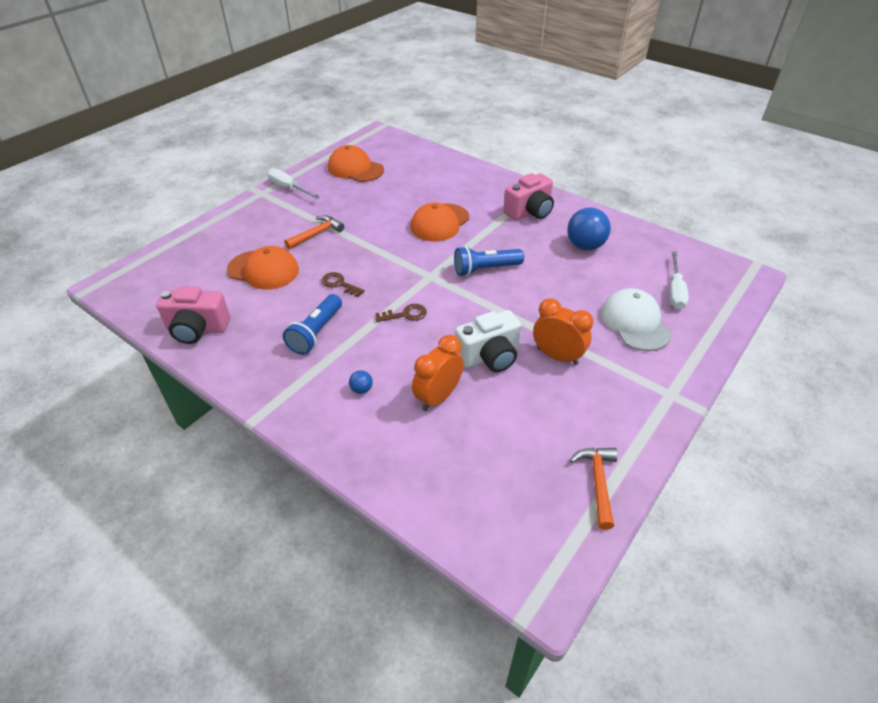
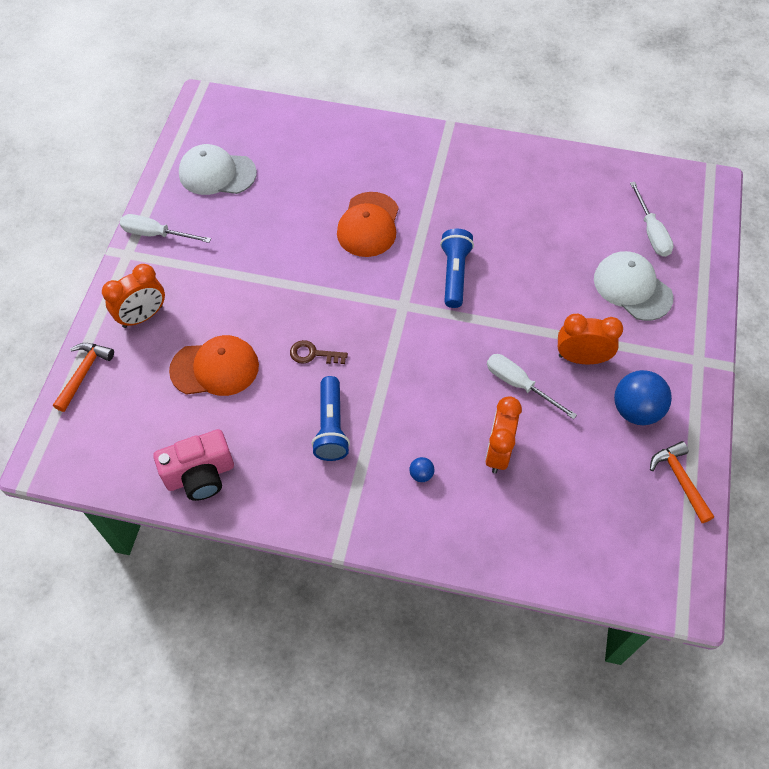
camera: 25 degrees left, 15 degrees up
(241, 227) = (143, 316): none -> orange clock
(316, 234) = (240, 293): orange hammer -> orange hammer (83, 373)
(355, 169) = (217, 173): orange cap -> white cap
(405, 314) = (408, 366): brown key -> none
(485, 269) = (454, 274): blue flashlight -> blue flashlight turned 135 degrees clockwise
(489, 356) = (519, 385): white camera -> white screwdriver
(529, 212) = (457, 172): pink camera -> none
(585, 246) = (538, 203): blue ball -> blue ball (636, 410)

